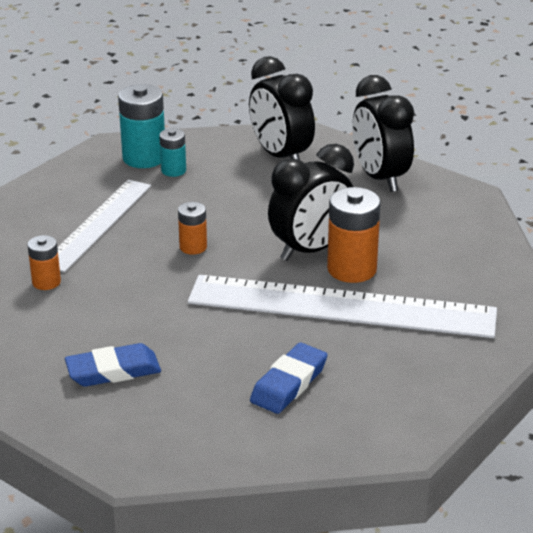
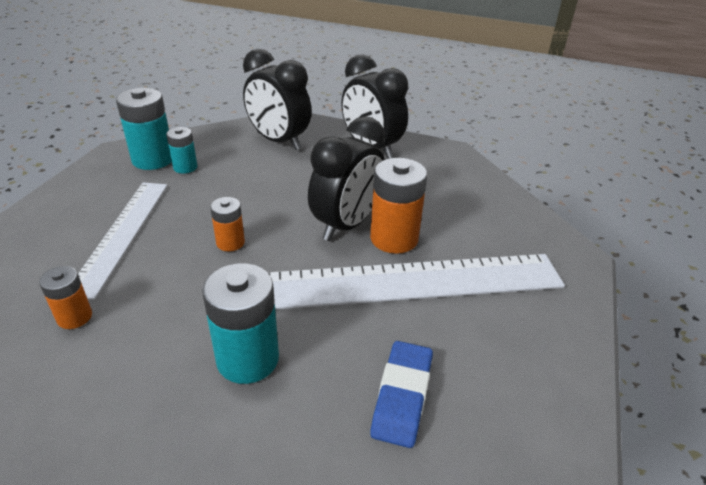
camera: 20 degrees left, 5 degrees up
(113, 371) = (186, 432): blue eraser -> none
(175, 336) = (248, 359): none -> turquoise battery

